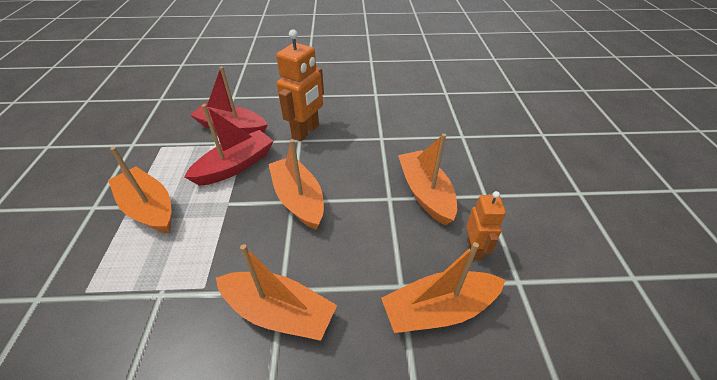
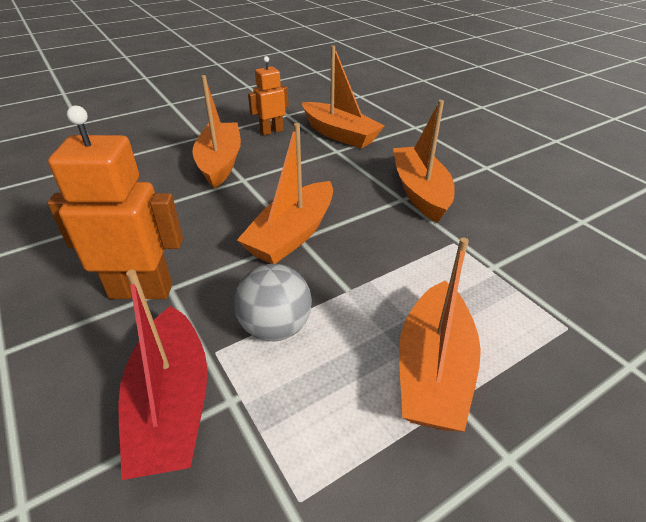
camera: 120 degrees left, 5 degrees down
(235, 166) = (275, 327): red boat -> grey ball
(425, 193) = (220, 163): orange boat -> orange boat turned 135 degrees clockwise

